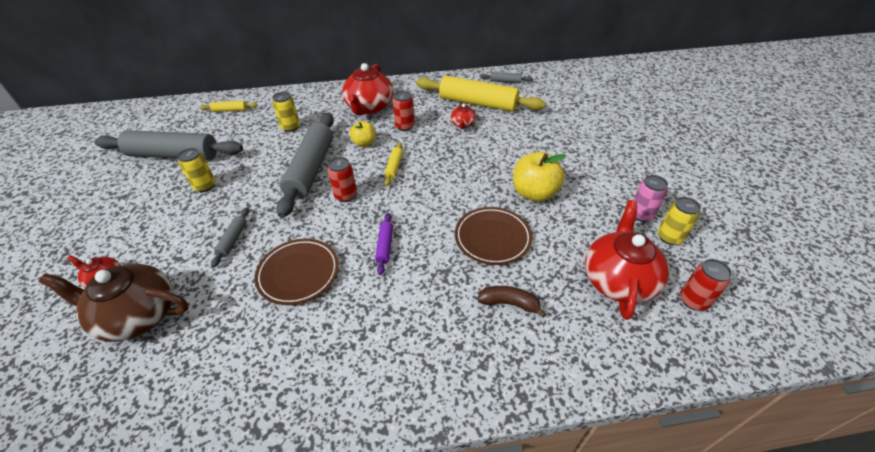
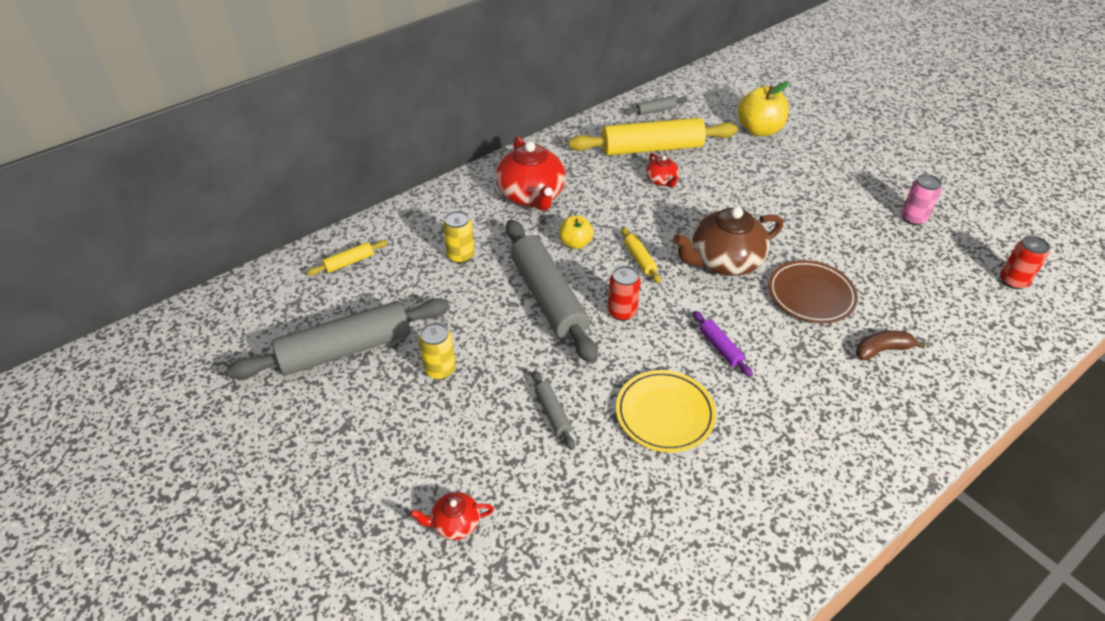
camera: 30 degrees left, 0 degrees up
(138, 315) = (543, 537): brown teapot -> brown teapot (724, 261)
(298, 273) = (664, 413): brown plate -> yellow plate
(404, 126) = (599, 205): red can -> none
(534, 193) = (805, 233): yellow apple -> yellow apple (759, 130)
(618, 279) = (946, 288): red teapot -> none
(669, 237) = (952, 231): yellow can -> none

